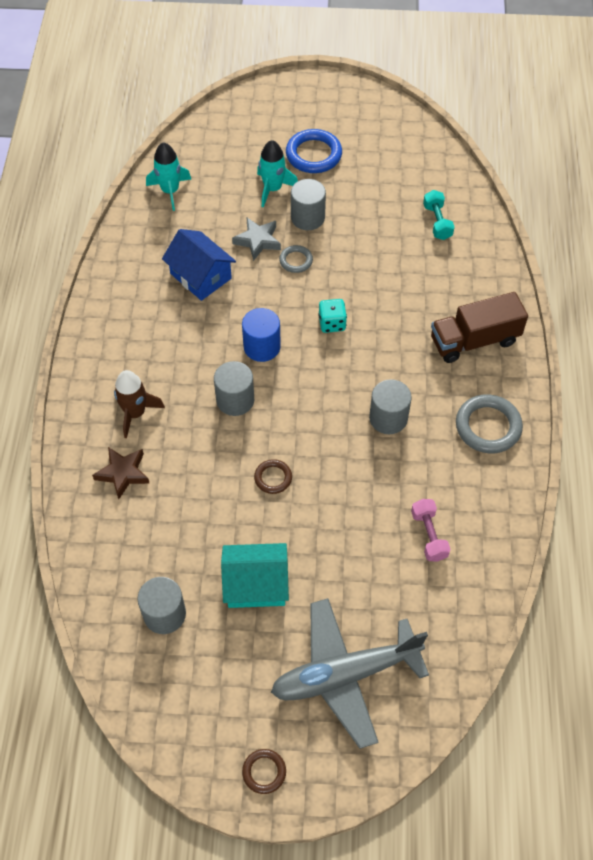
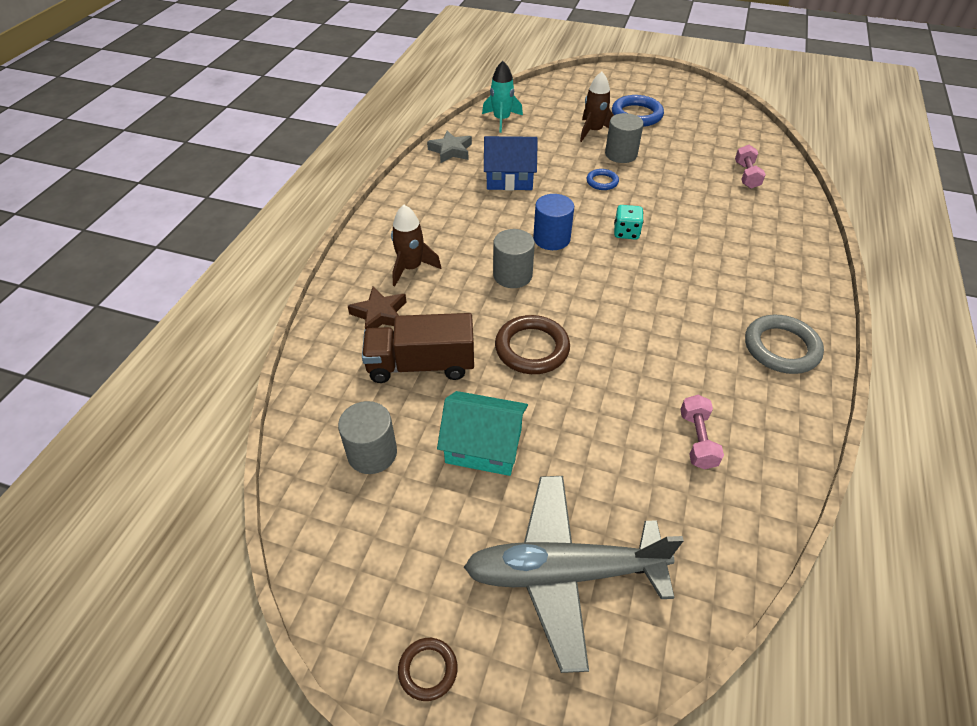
camera: 15 degrees right, 10 degrees down
(200, 276) = (509, 179): blue house -> blue house turned 60 degrees counterclockwise
(257, 241) = (570, 163): grey star -> grey star (451, 151)
(273, 189) = (593, 131): turquoise rocket -> brown rocket
(273, 478) = (532, 348): brown ring -> brown ring, size x1.80
(296, 261) = (602, 182): grey ring -> blue ring
(388, 418) = (669, 319): grey cylinder -> none
(437, 222) = (746, 175): turquoise dumbbell -> pink dumbbell
(474, 340) = (773, 270): brown truck -> brown truck (421, 365)

